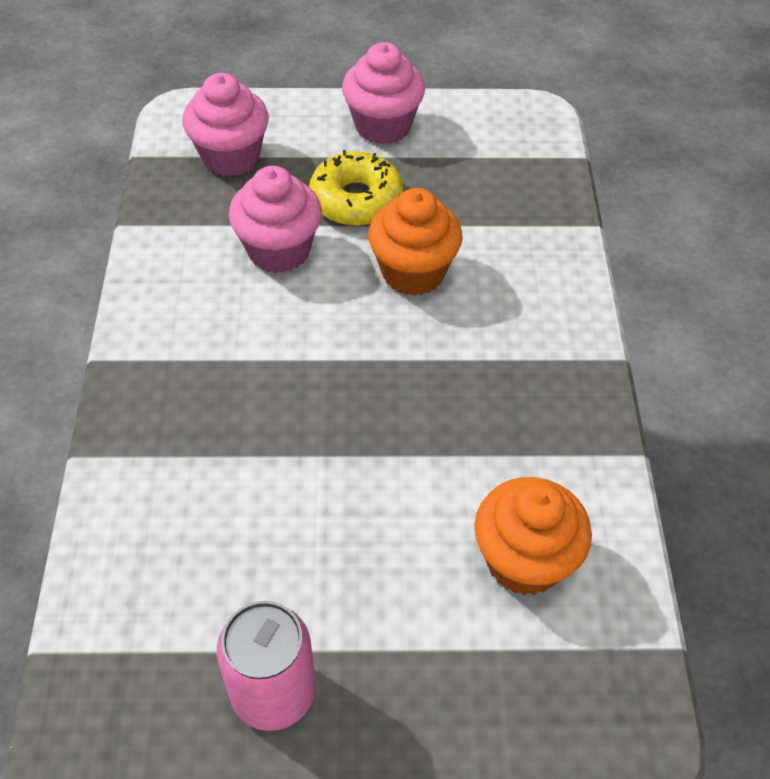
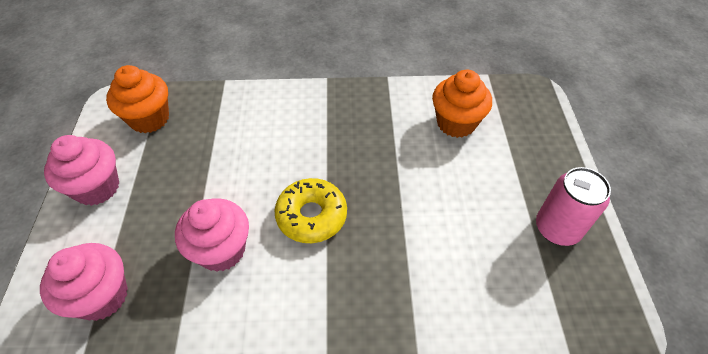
camera: 90 degrees left, 0 degrees up
(356, 200) = (176, 202): yellow donut -> yellow donut (311, 216)
(413, 272) = (253, 168): orange cupcake -> orange cupcake (149, 119)

